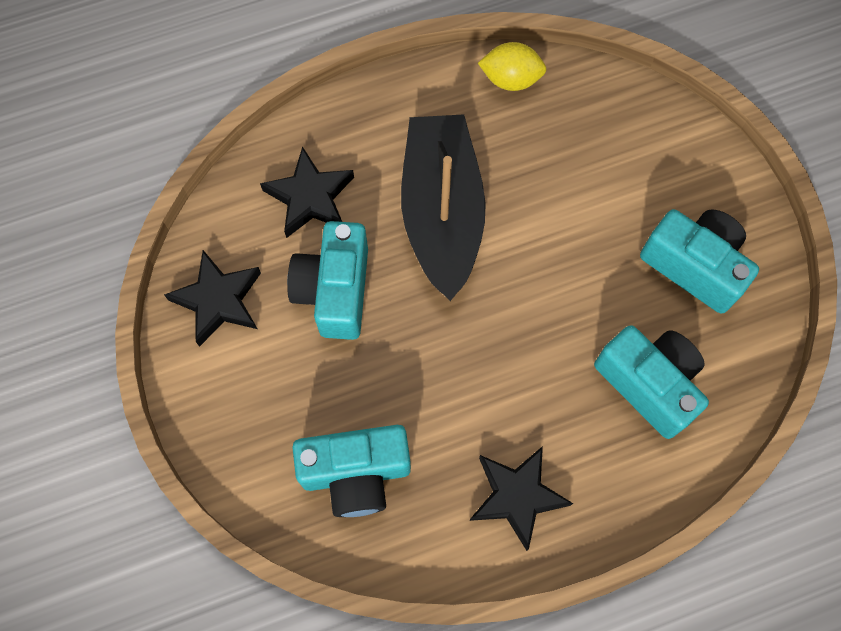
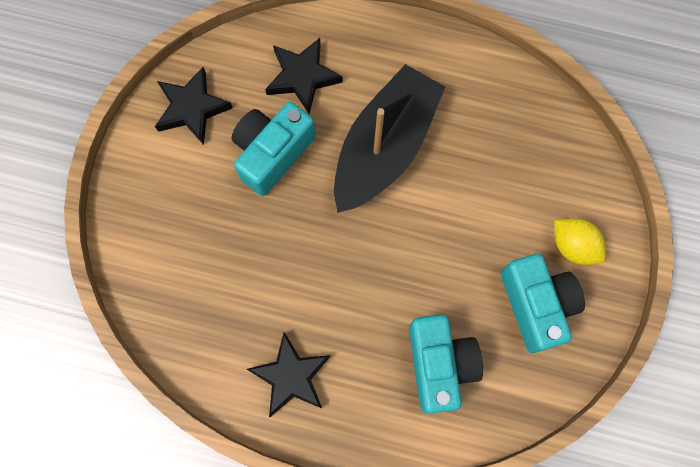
camera: 35 degrees right, 5 degrees up
(356, 473) = (197, 286): turquoise camera -> none
(510, 79) = (505, 82): yellow lemon -> yellow lemon (573, 245)

